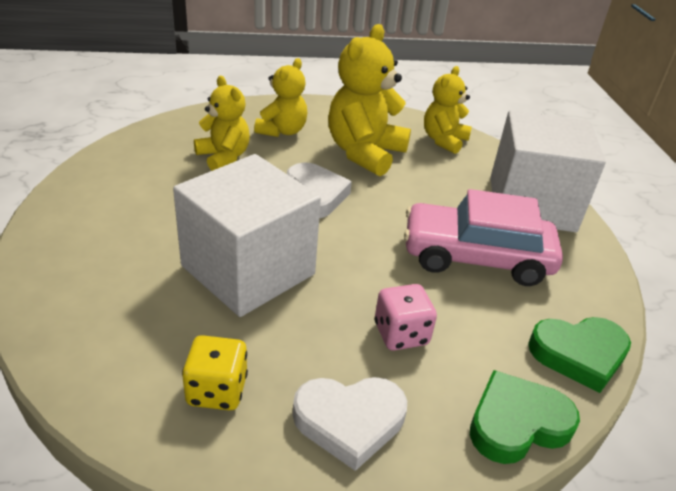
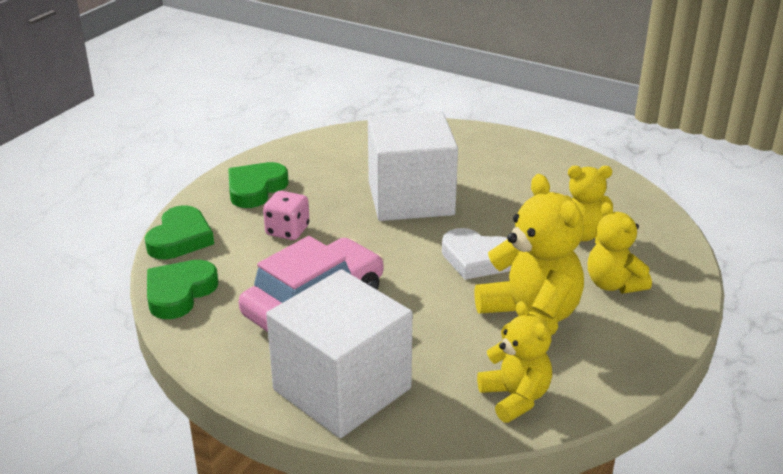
camera: 130 degrees right, 5 degrees down
(217, 390) = (324, 161): yellow dice -> none
(349, 421) = (255, 189): white heart -> green heart

